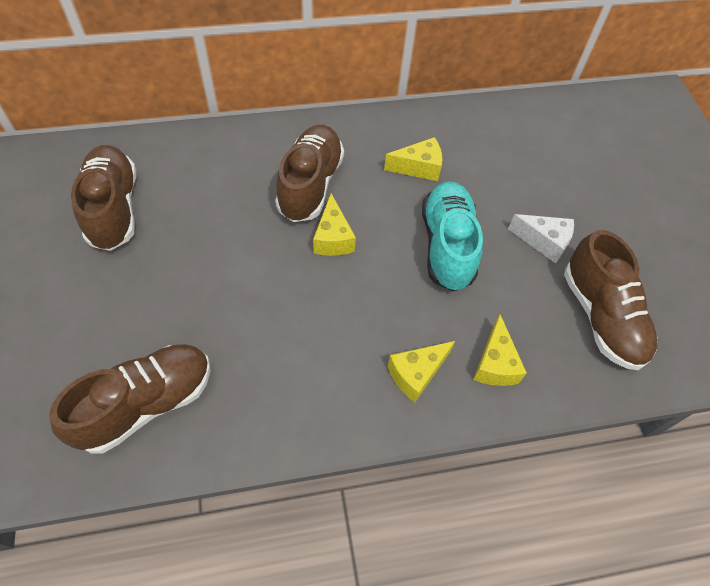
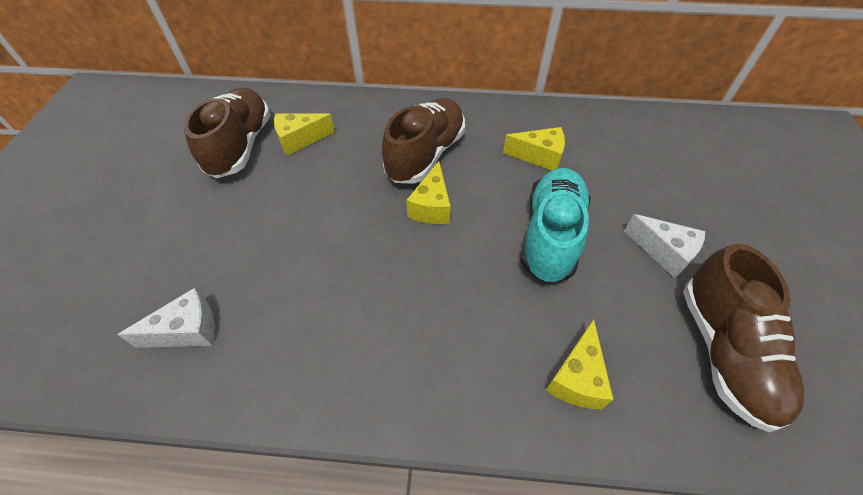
camera: 20 degrees right, 5 degrees down
(146, 404) = (187, 330): brown shoe -> white cheese
(416, 374) = (479, 367): yellow cheese -> yellow cheese (300, 140)

